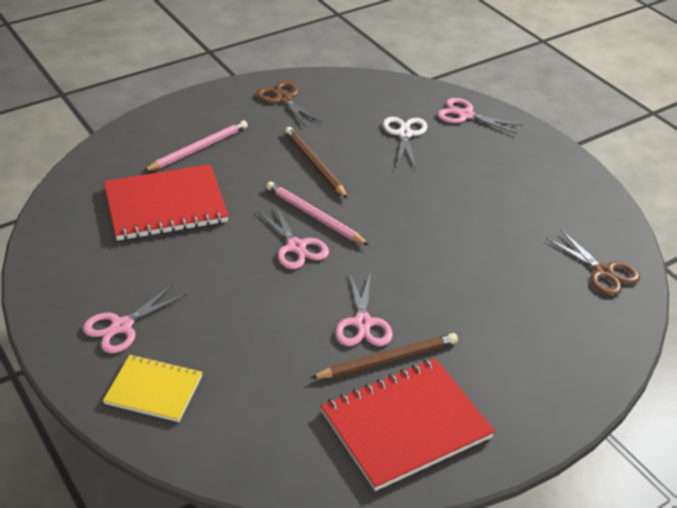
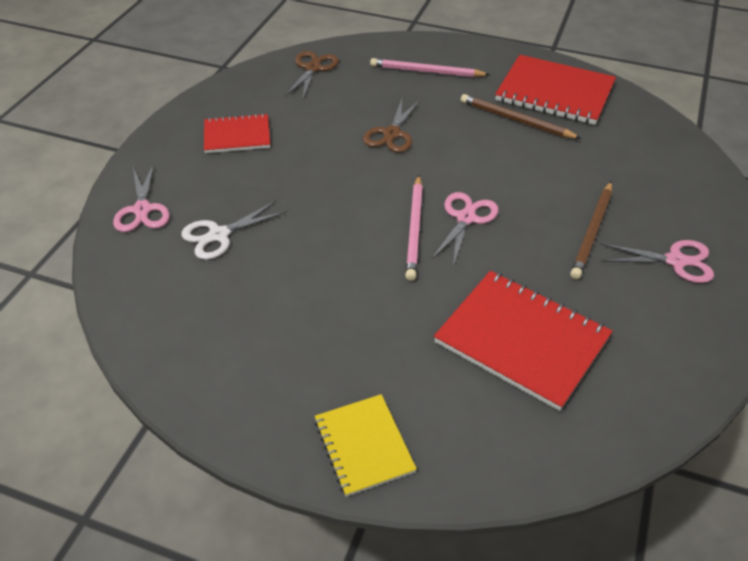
camera: 125 degrees left, 5 degrees up
(154, 390) = (691, 205): yellow notebook -> yellow notebook (364, 445)
(198, 149) = (407, 382): pink pencil -> pink pencil (426, 72)
(283, 99) = (231, 371): brown scissors -> brown scissors (392, 134)
(314, 164) = (337, 271): brown pencil -> brown pencil (592, 232)
(363, 323) = (499, 145): pink scissors -> none
(522, 184) = (237, 136): none -> red notebook

